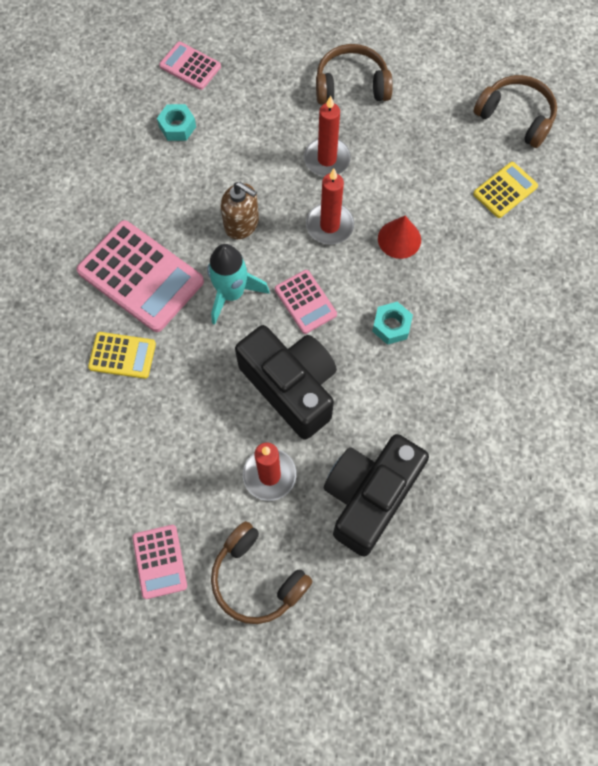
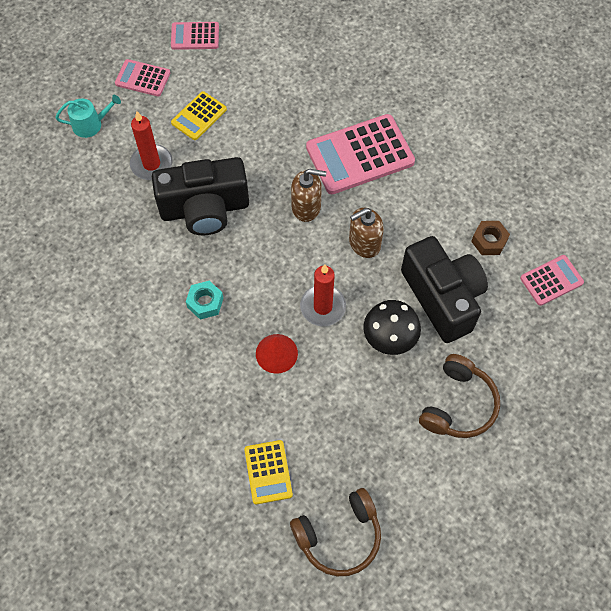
camera: 120 degrees right, 5 degrees down
(122, 355) = (302, 117): yellow calculator -> yellow calculator (199, 116)
(177, 127) = (489, 241): turquoise nut -> brown nut
(231, 293) = (306, 207): turquoise rocket -> brown soap dispenser
(257, 578) = (91, 124): brown headphones -> turquoise watering can
(305, 302) = (266, 253): pink calculator -> pink calculator (195, 36)
(327, 159) = (389, 340): red candle -> black mushroom
(369, 496) = (91, 216): black camera -> black camera (442, 297)

